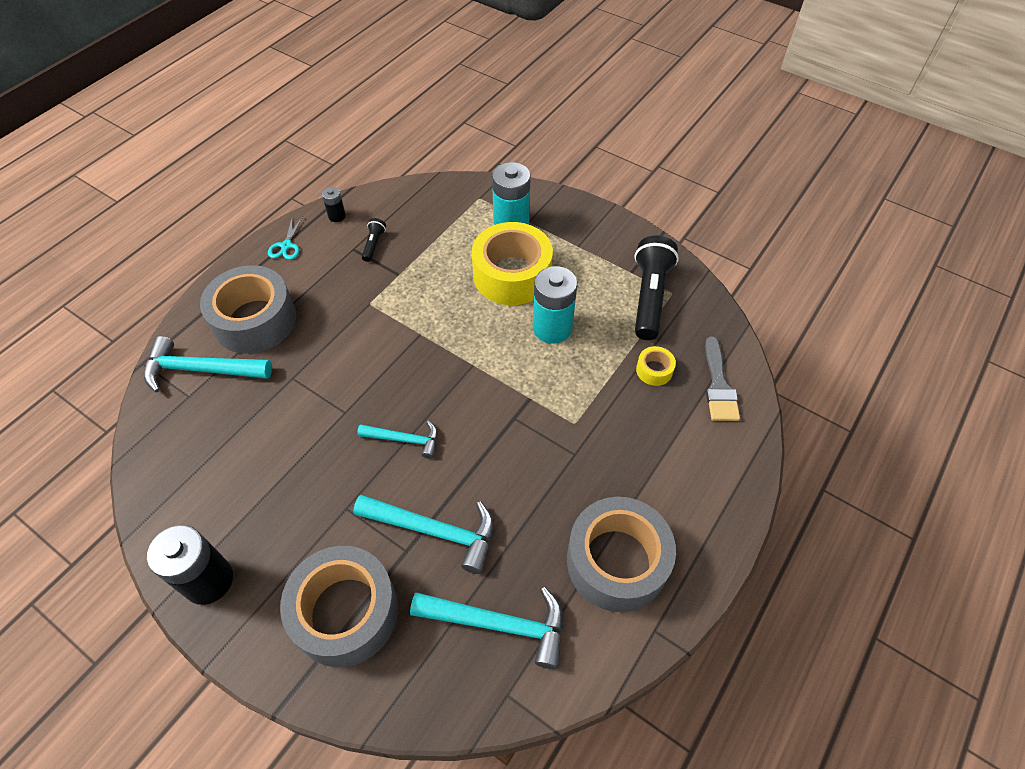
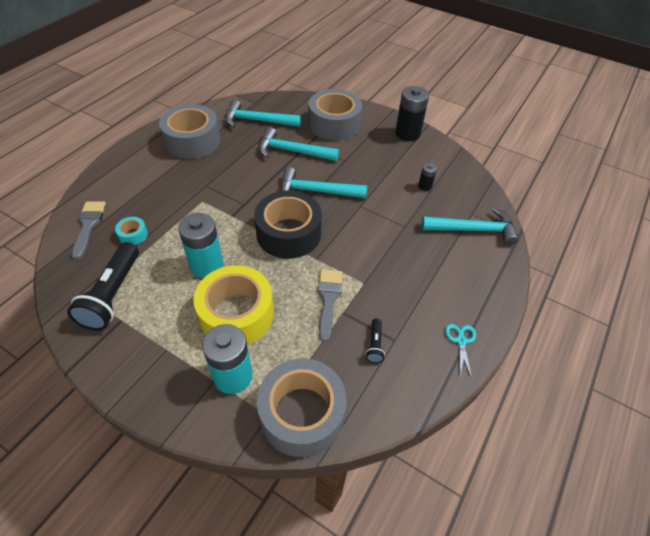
camera: 175 degrees right, 5 degrees down
(255, 320) = (453, 267): grey tape -> grey tape (302, 414)
(337, 216) = (424, 381): black battery -> black battery (425, 186)
(404, 439) = (316, 191): turquoise hammer -> turquoise hammer, size x1.64
(412, 287) = (328, 299): none -> grey brush
(451, 369) = (288, 233): none -> black tape
(654, 370) = (133, 235): yellow tape -> turquoise tape

